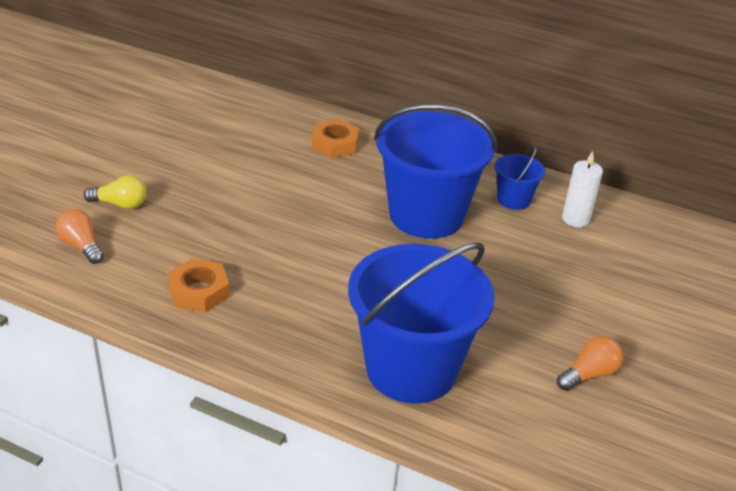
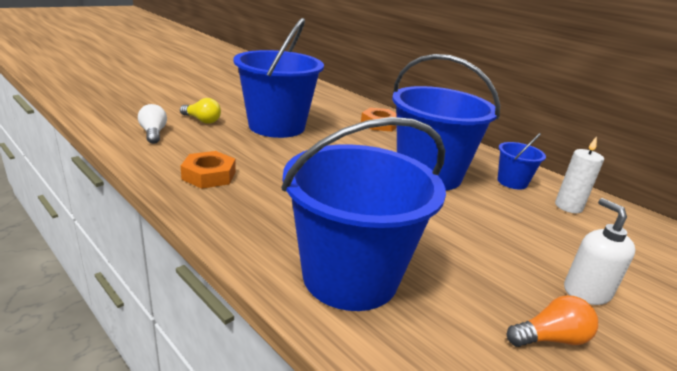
camera: 20 degrees right, 10 degrees down
(81, 246) = (153, 133): orange light bulb -> white light bulb
(217, 187) = (277, 126): none -> blue bucket
(608, 319) = (586, 291): none -> white soap dispenser

